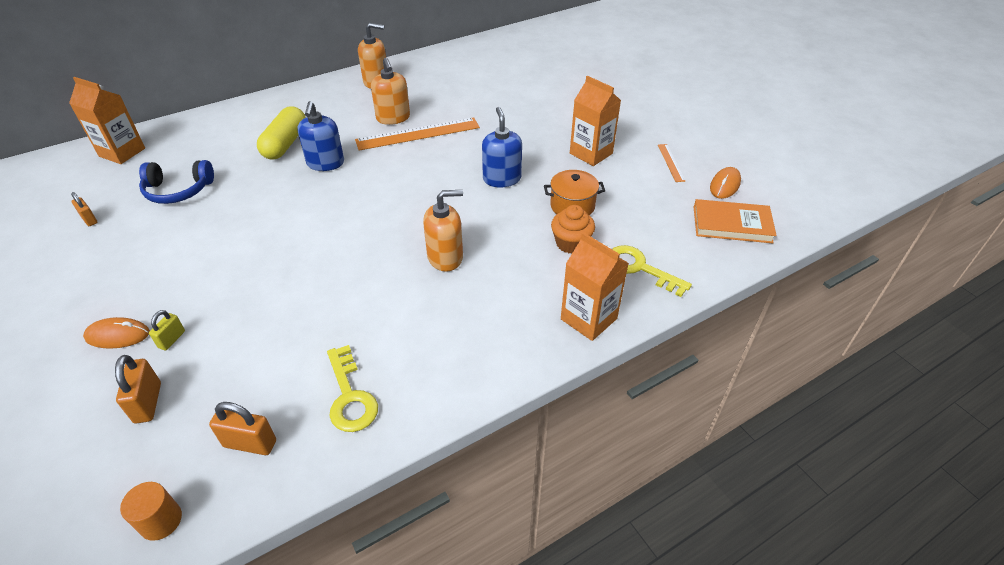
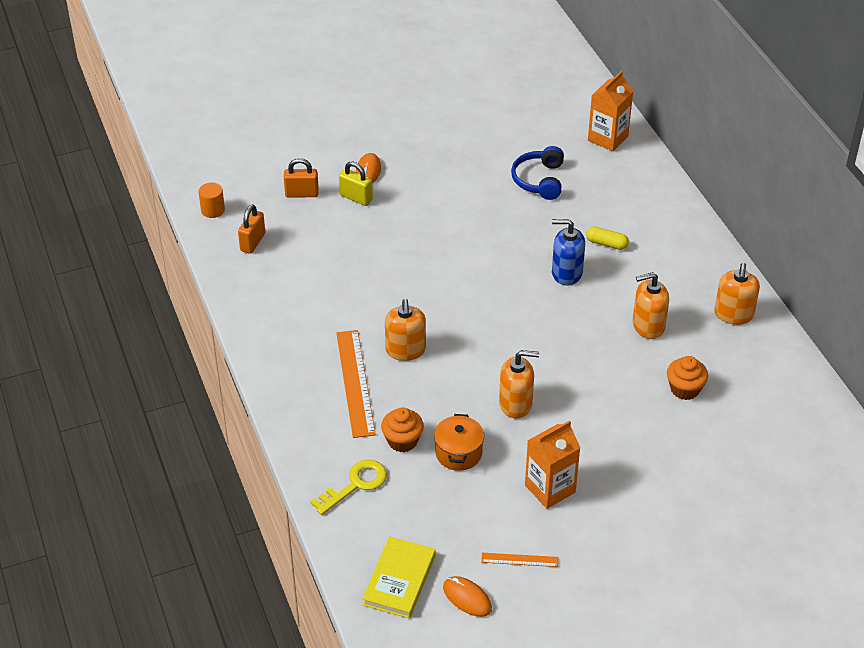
camera: 100 degrees right, 0 degrees up
(89, 219) = (507, 136): orange padlock -> none
(172, 339) = (356, 198): yellow padlock -> yellow padlock, size x1.56
(285, 144) = (606, 244): yellow capsule -> yellow capsule, size x0.57
(350, 396) = (274, 288): yellow key -> none
(418, 134) = (612, 344): orange ruler -> orange ruler (355, 382)
(462, 99) = (684, 389): none -> orange cupcake
(502, 179) = (515, 404): blue soap dispenser -> orange soap dispenser
(588, 319) = (305, 434): orange carton -> none
(732, 224) = (399, 580): orange book -> yellow book

